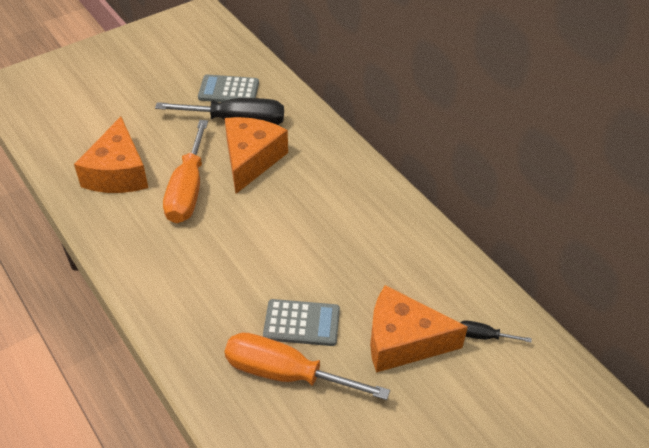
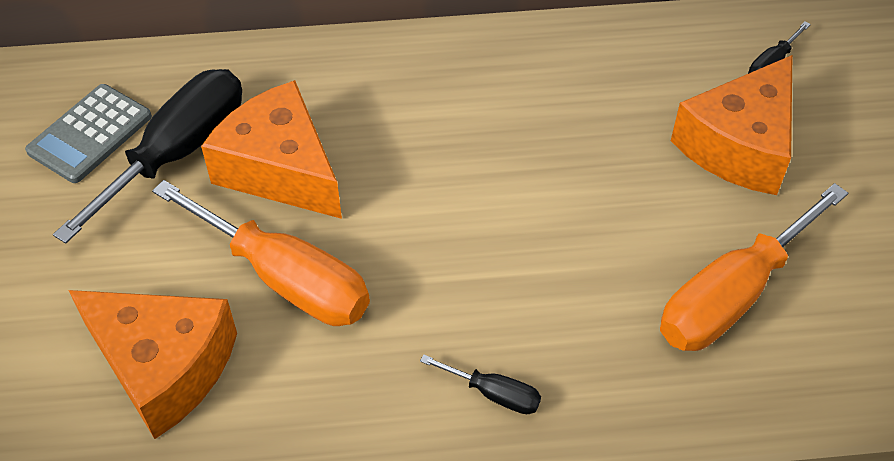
camera: 60 degrees left, 5 degrees up
(164, 293) = (494, 394): none -> black screwdriver
(301, 323) = (651, 240): grey calculator -> none

